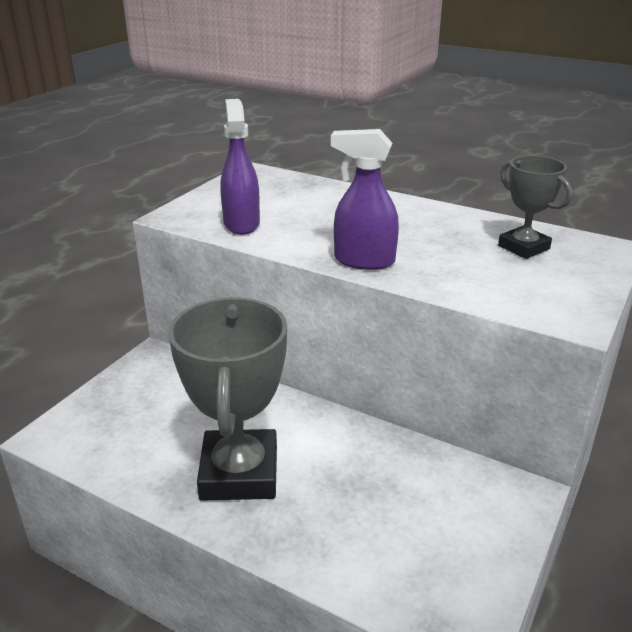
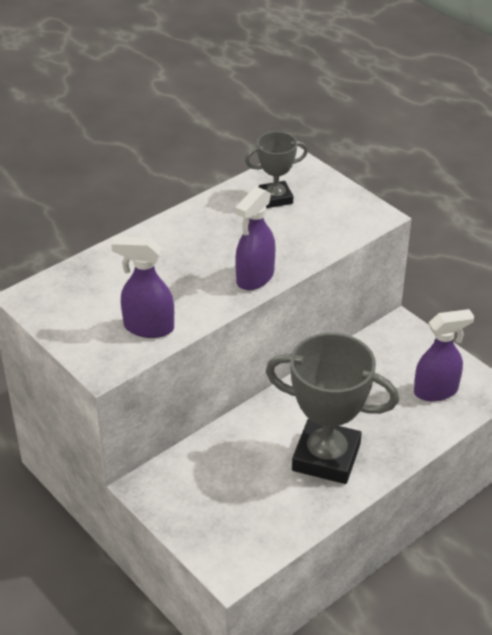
camera: 70 degrees left, 10 degrees up
(419, 561) = (436, 391): none -> purple spray bottle

